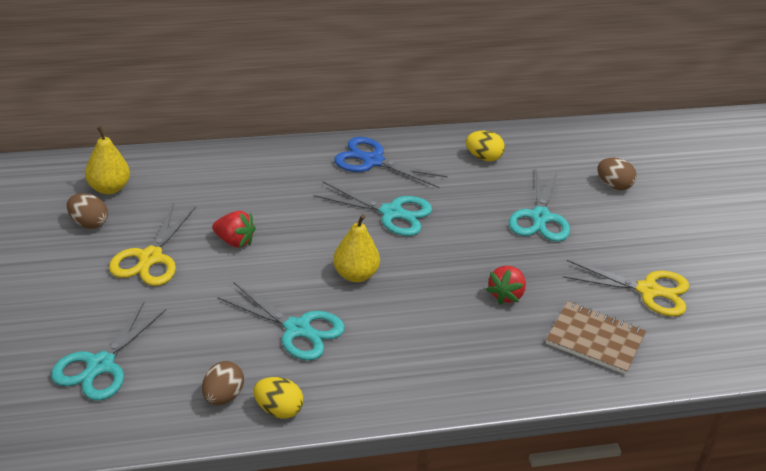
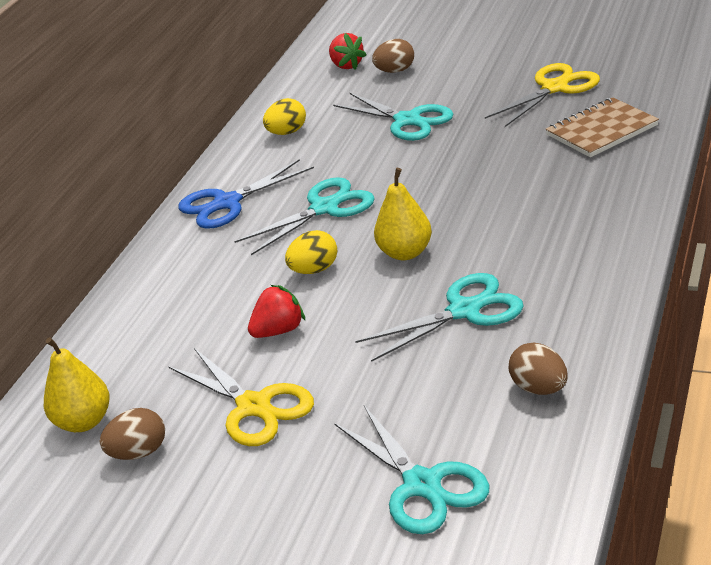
camera: 50 degrees left, 5 degrees down
(278, 410) = (585, 349): yellow egg -> yellow egg (314, 270)
(506, 295) = (505, 165): red strawberry -> red strawberry (346, 65)

